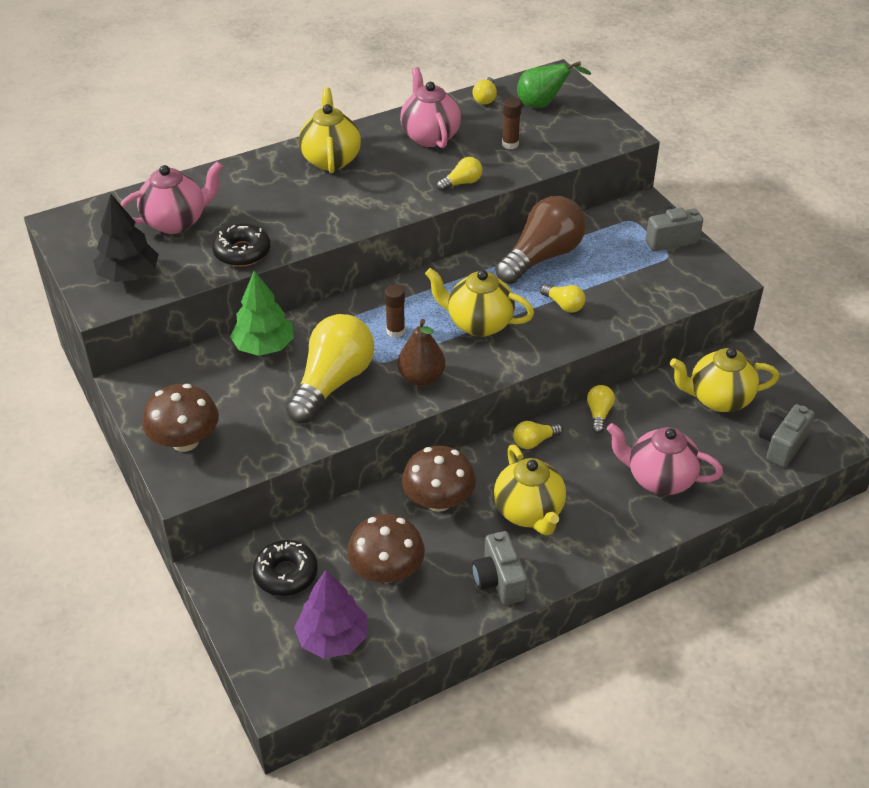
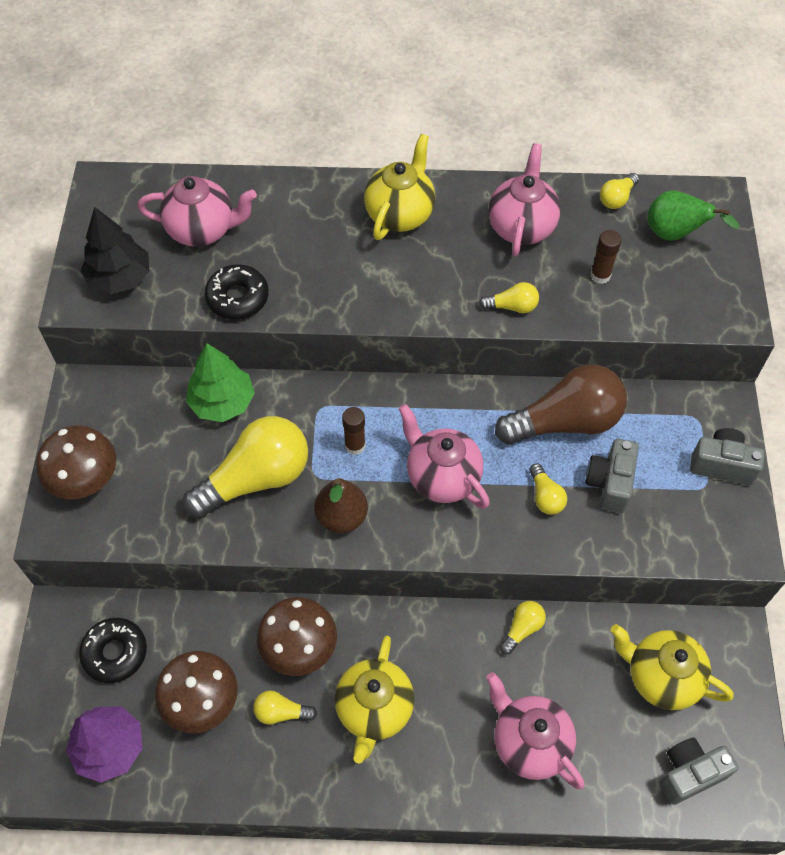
camera: 30 degrees right, 15 degrees up
(478, 324) = (442, 477): yellow teapot -> pink teapot
(499, 580) = (294, 772): grey camera -> grey camera (610, 483)
(534, 441) = (435, 627): yellow light bulb -> yellow light bulb (281, 712)

